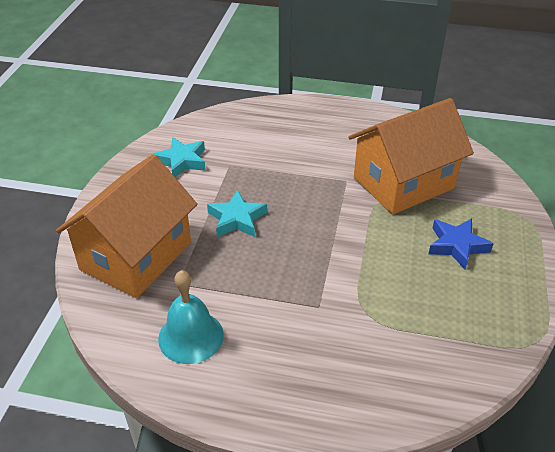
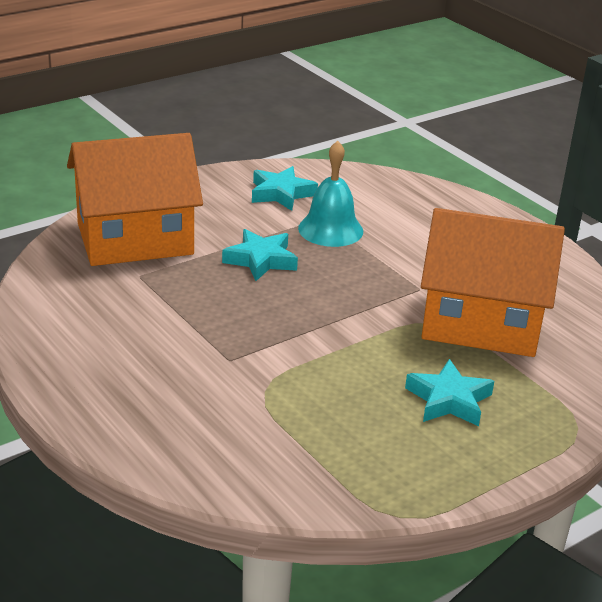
camera: 40 degrees right, 10 degrees down
(191, 336) = (92, 314): turquoise bell -> turquoise bell (330, 229)
(457, 246) = (449, 400): blue star -> turquoise star

